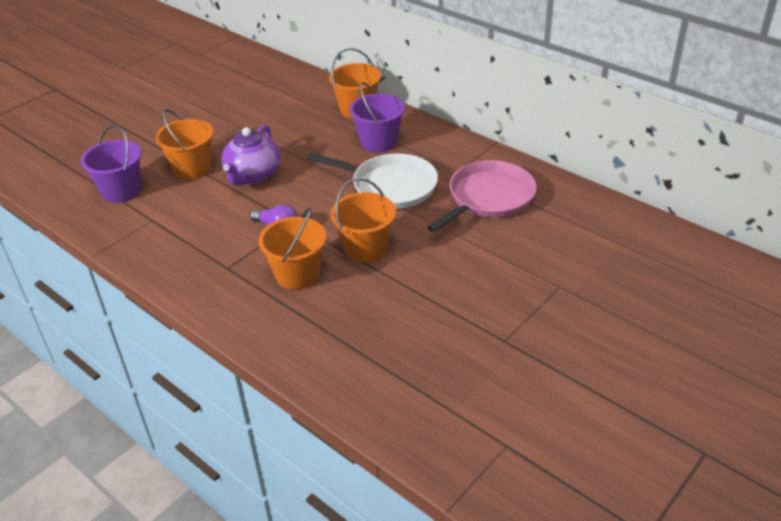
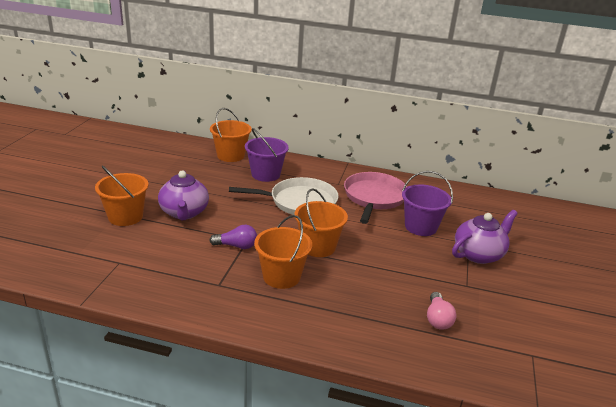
camera: 30 degrees left, 10 degrees down
(121, 191) = (70, 245): purple bucket -> purple bucket (420, 227)
(430, 370) = (437, 319): none -> pink light bulb
(559, 305) = (478, 254): none -> purple teapot

